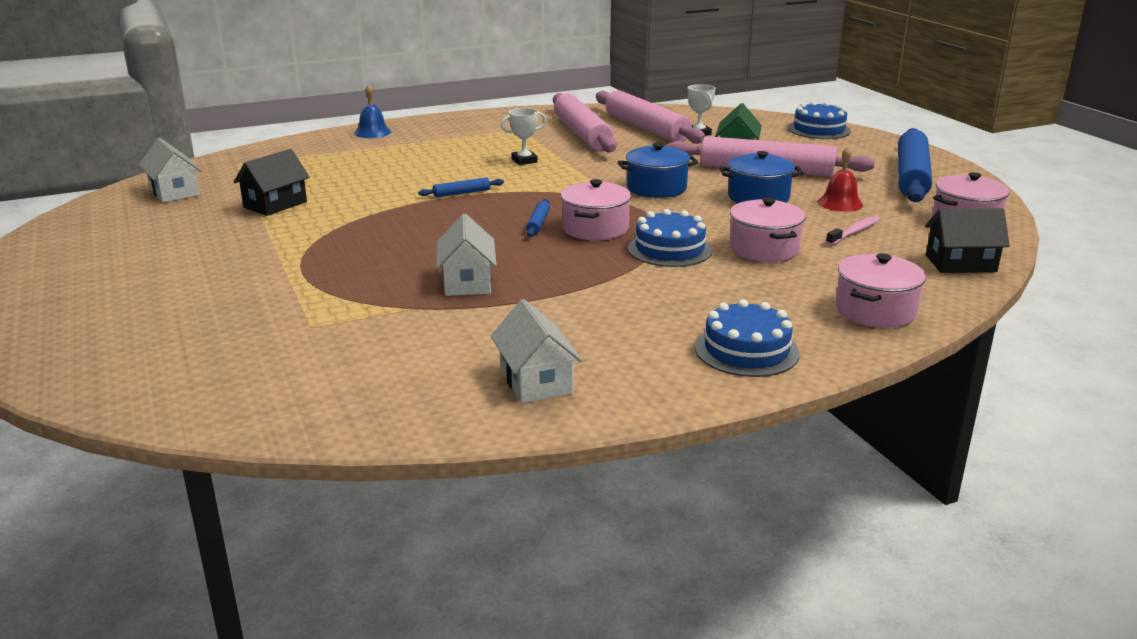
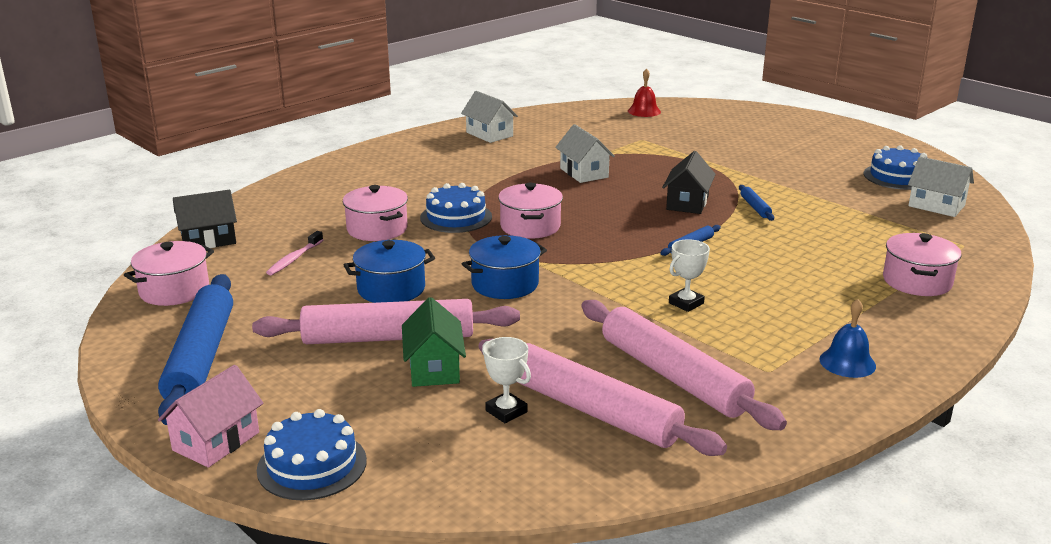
camera: 160 degrees right, 0 degrees up
(275, 204) = (827, 208): black house -> black house (687, 203)
(372, 132) = (939, 324): blue bell -> blue bell (847, 362)
(538, 223) = (583, 224): blue rolling pin -> blue rolling pin (755, 207)
(746, 350) = (379, 161): blue cake -> blue cake (897, 177)
(840, 203) = (302, 294): red bell -> red bell (644, 111)
(875, 311) = (293, 193): pink pot -> pink pot (917, 281)
(880, 142) = (216, 441): none -> pink house

